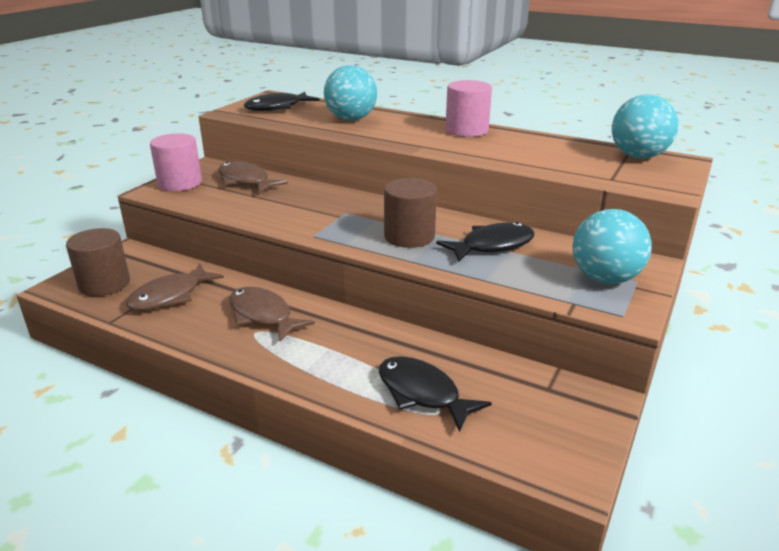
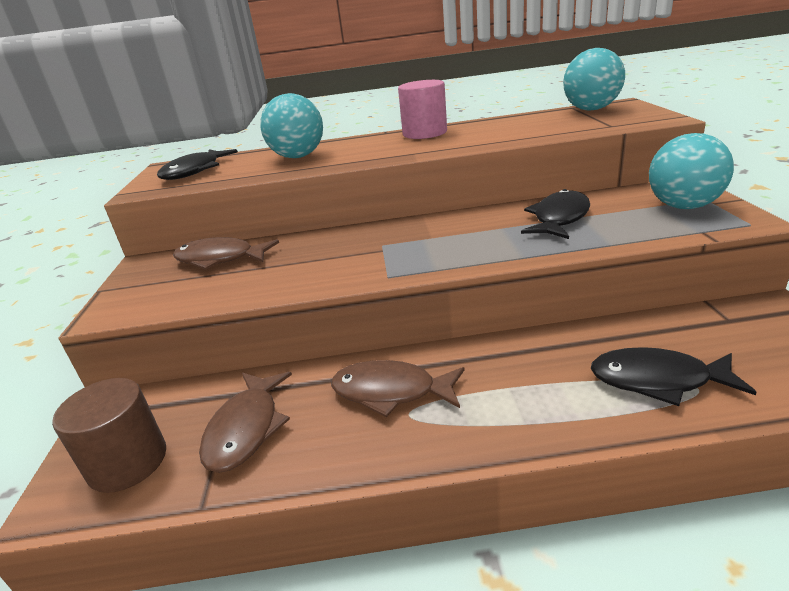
camera: 30 degrees left, 0 degrees up
(180, 183) = (136, 291): pink cylinder -> none
(409, 236) = (479, 239): brown cylinder -> none

